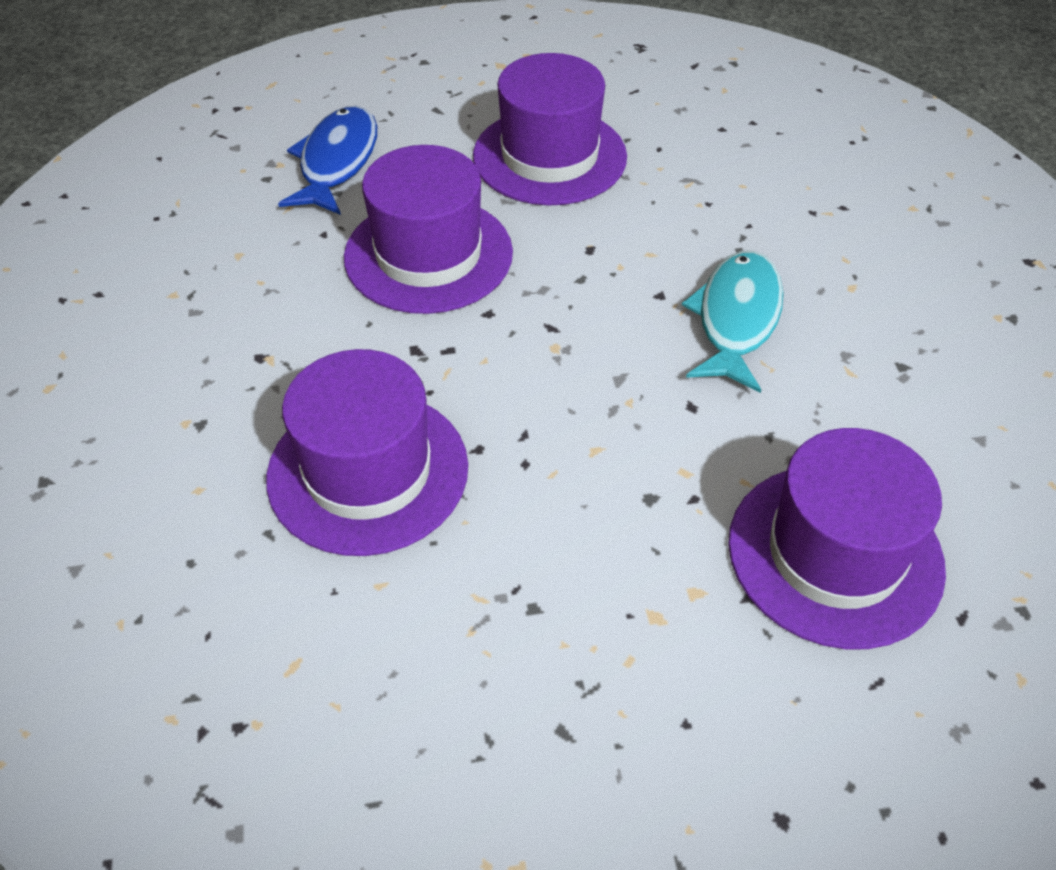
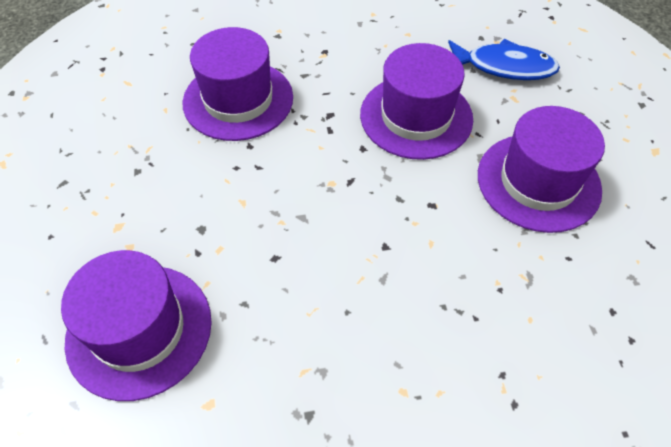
camera: 90 degrees right, 5 degrees up
(736, 319) = (361, 295): turquoise fish -> none

